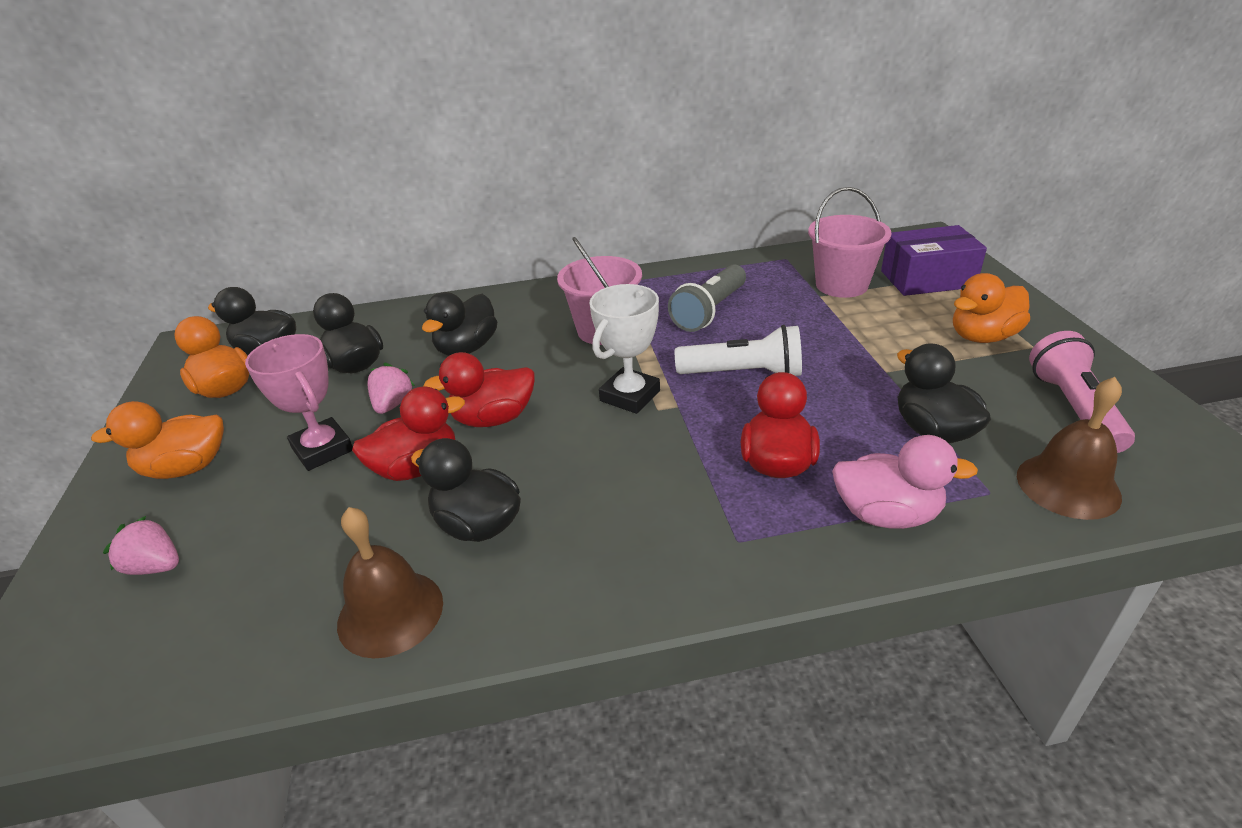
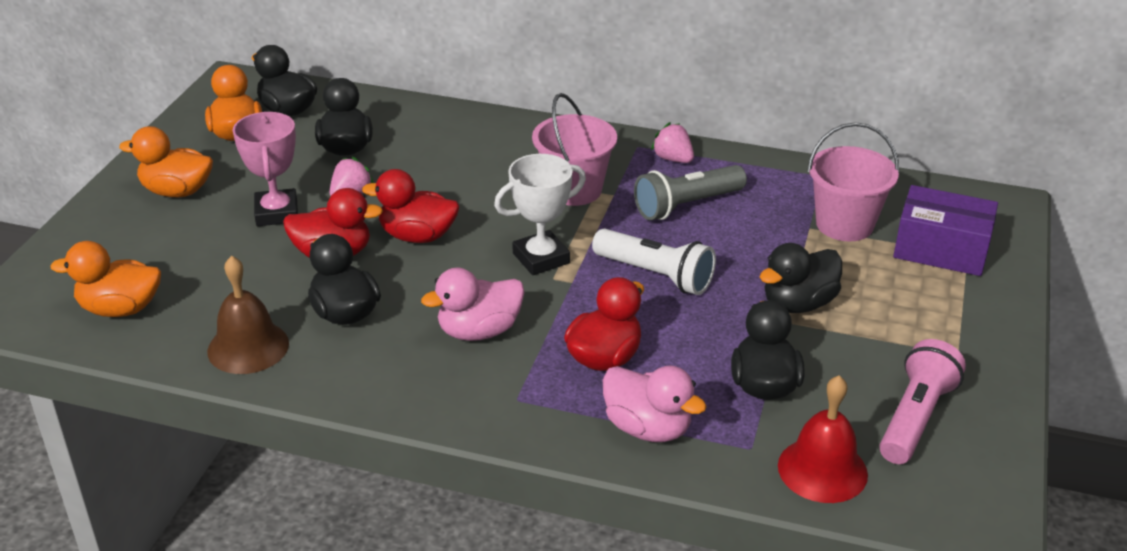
camera: 25 degrees right, 0 degrees up
(155, 566) = (123, 257): pink strawberry -> pink strawberry (673, 159)
(467, 348) = (444, 165): black duck -> black duck (798, 303)
(635, 486) = (479, 331): none -> pink duck
(982, 337) = (919, 326): orange duck -> orange duck (120, 309)
(1068, 485) = (822, 469): brown bell -> red bell

